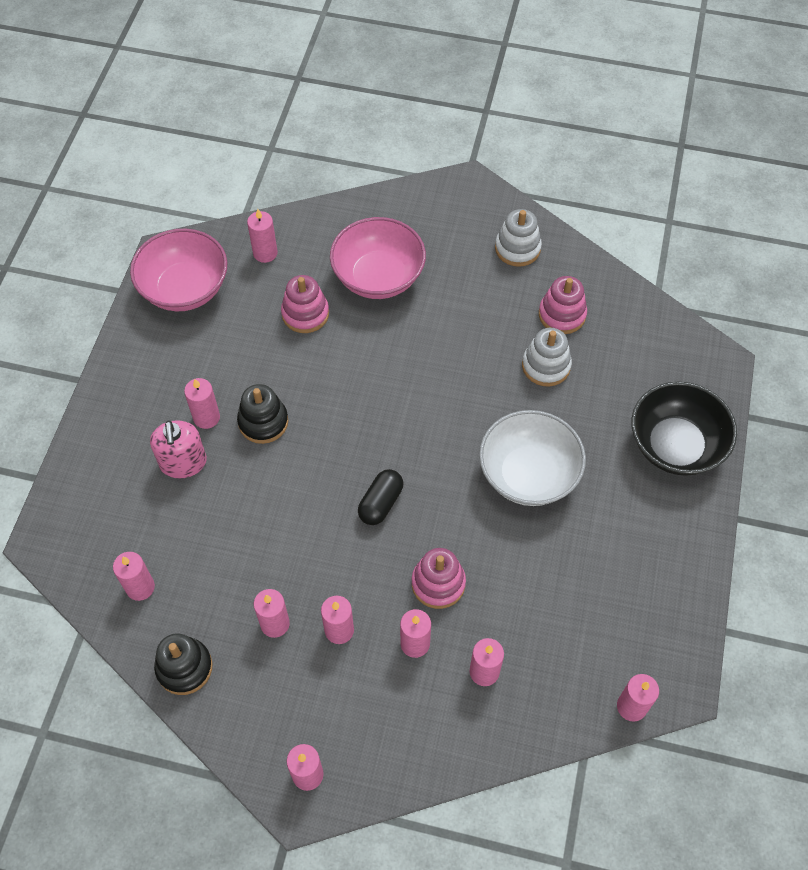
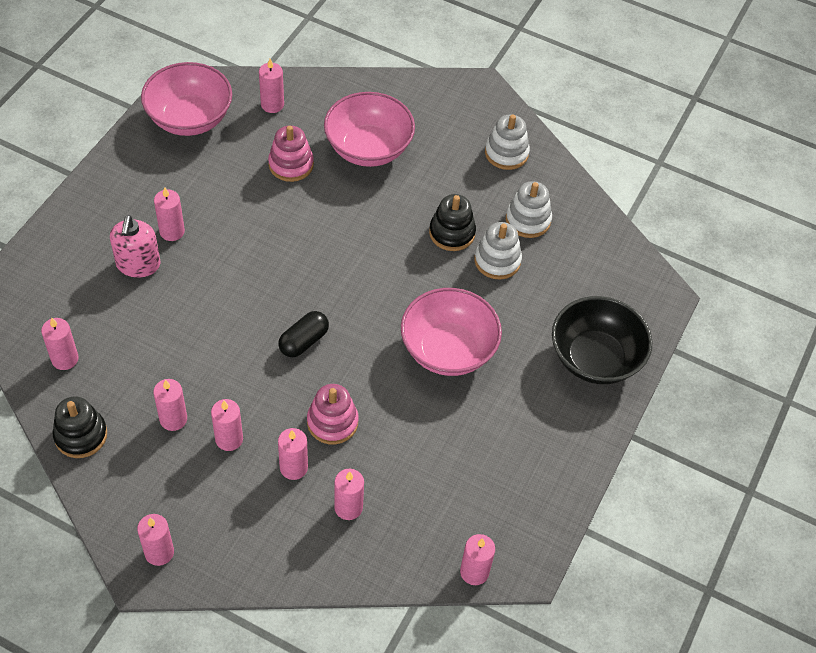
camera: 10 degrees right, 5 degrees down
(263, 422) = (221, 247): black stacking toy -> black stacking toy (452, 233)
(528, 474) = (448, 350): white bowl -> pink bowl
(562, 315) = (528, 220): pink stacking toy -> white stacking toy

